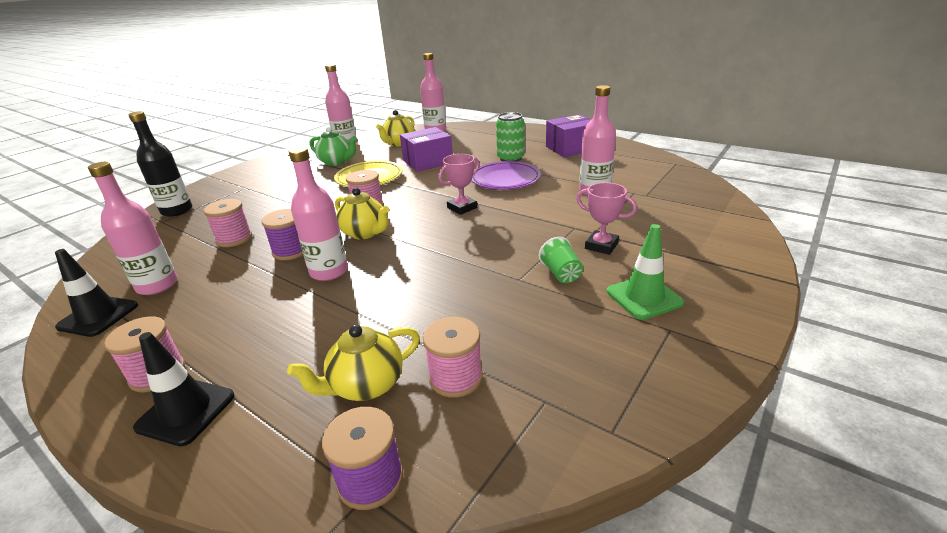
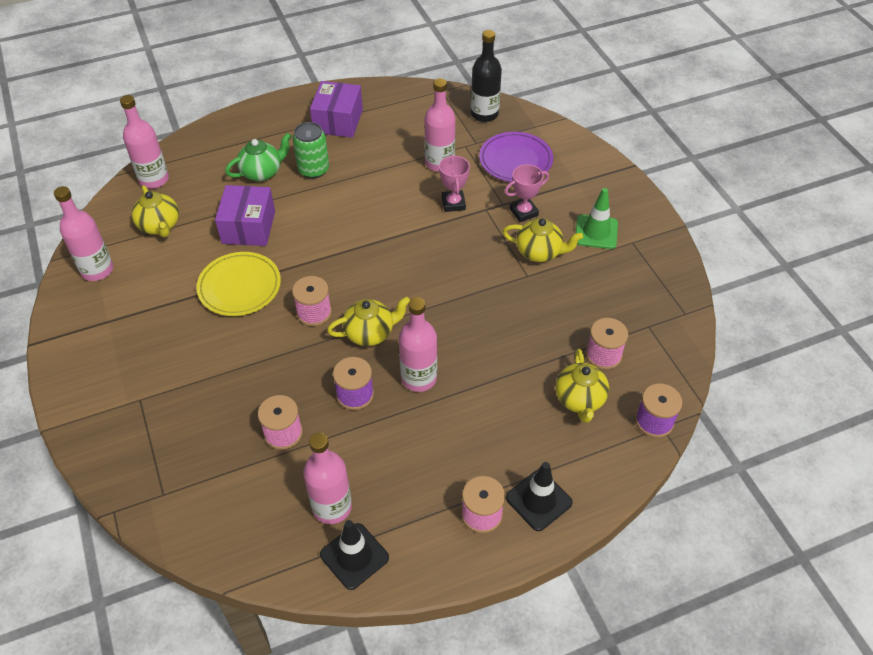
camera: 60 degrees left, 20 degrees up
(177, 211) = (144, 476): black bottle -> black bottle (484, 114)
(336, 162) = (153, 297): green teapot -> green teapot (262, 172)
(462, 208) = (386, 252): pink trophy -> pink trophy (453, 203)
(505, 179) = (358, 198): purple plate -> purple plate (515, 160)
(561, 274) = (539, 252): green cup -> yellow teapot

